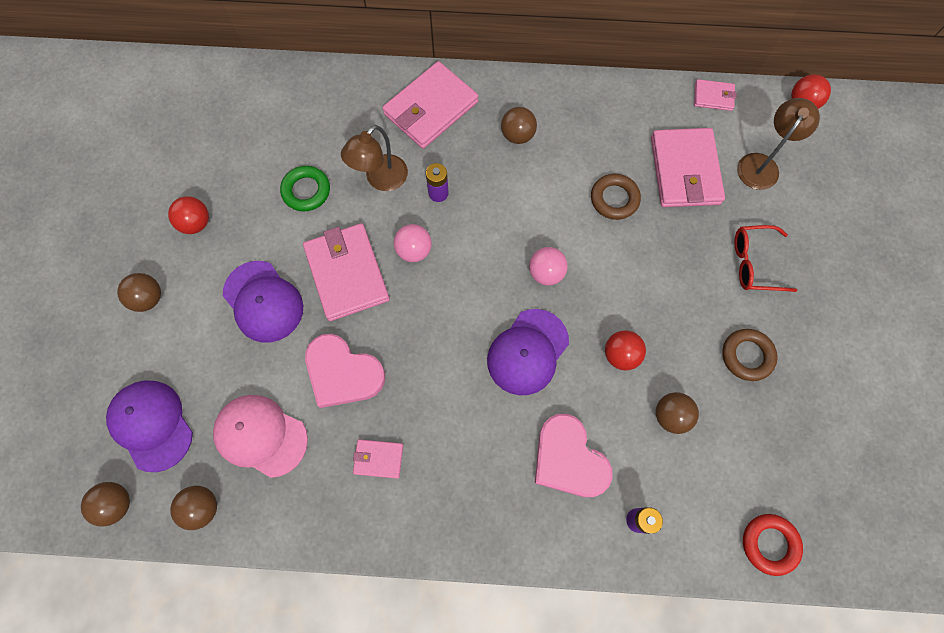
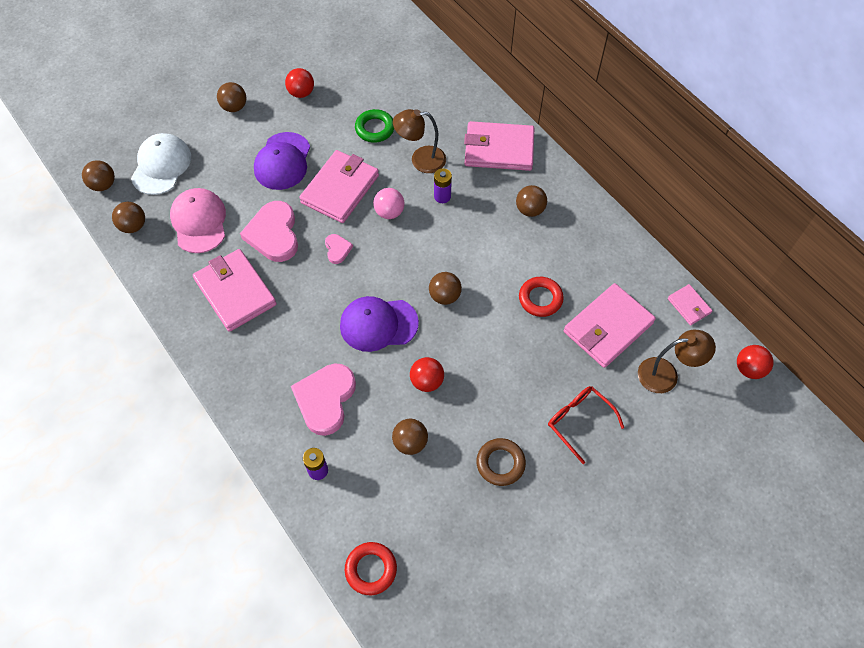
camera: 50 degrees right, 10 degrees down
(151, 425) = (161, 166): purple cap -> white cap
(378, 459) = (235, 292): pink wallet -> pink wallet, size x2.03
(414, 327) = (337, 249): none -> pink heart
(546, 273) = (445, 296): pink ball -> brown ball
(614, 199) = (540, 299): brown ring -> red ring

